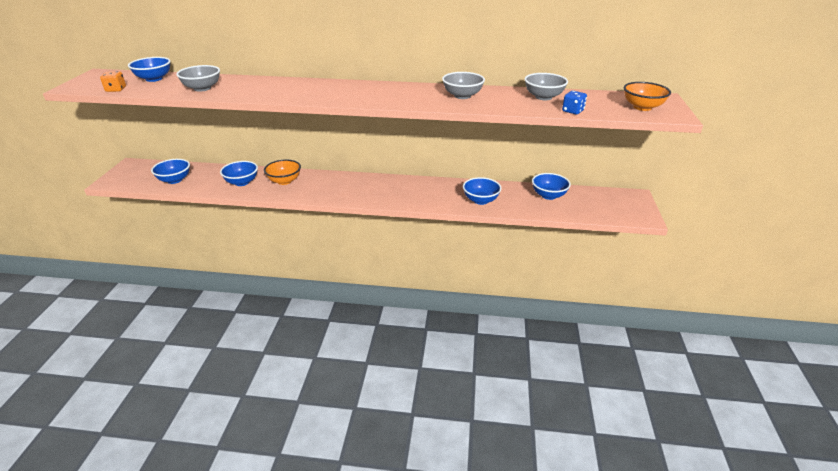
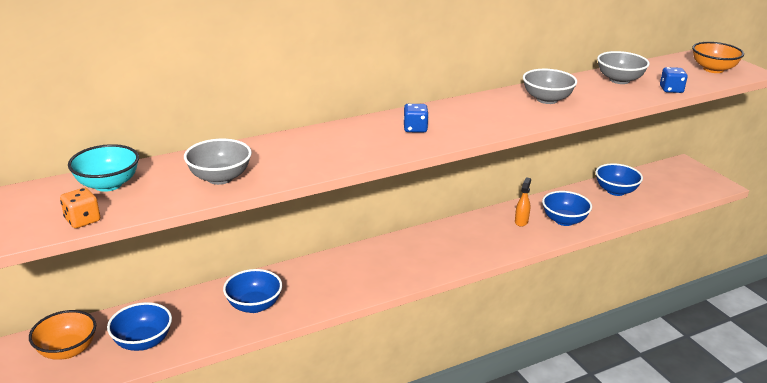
camera: 35 degrees left, 5 degrees down
(154, 79) = (108, 184): blue bowl -> turquoise bowl
(284, 181) = (311, 281): orange bowl -> orange bowl (67, 350)
(345, 91) = (415, 128): none -> blue dice
(450, 192) = (521, 221): none -> orange spray bottle

